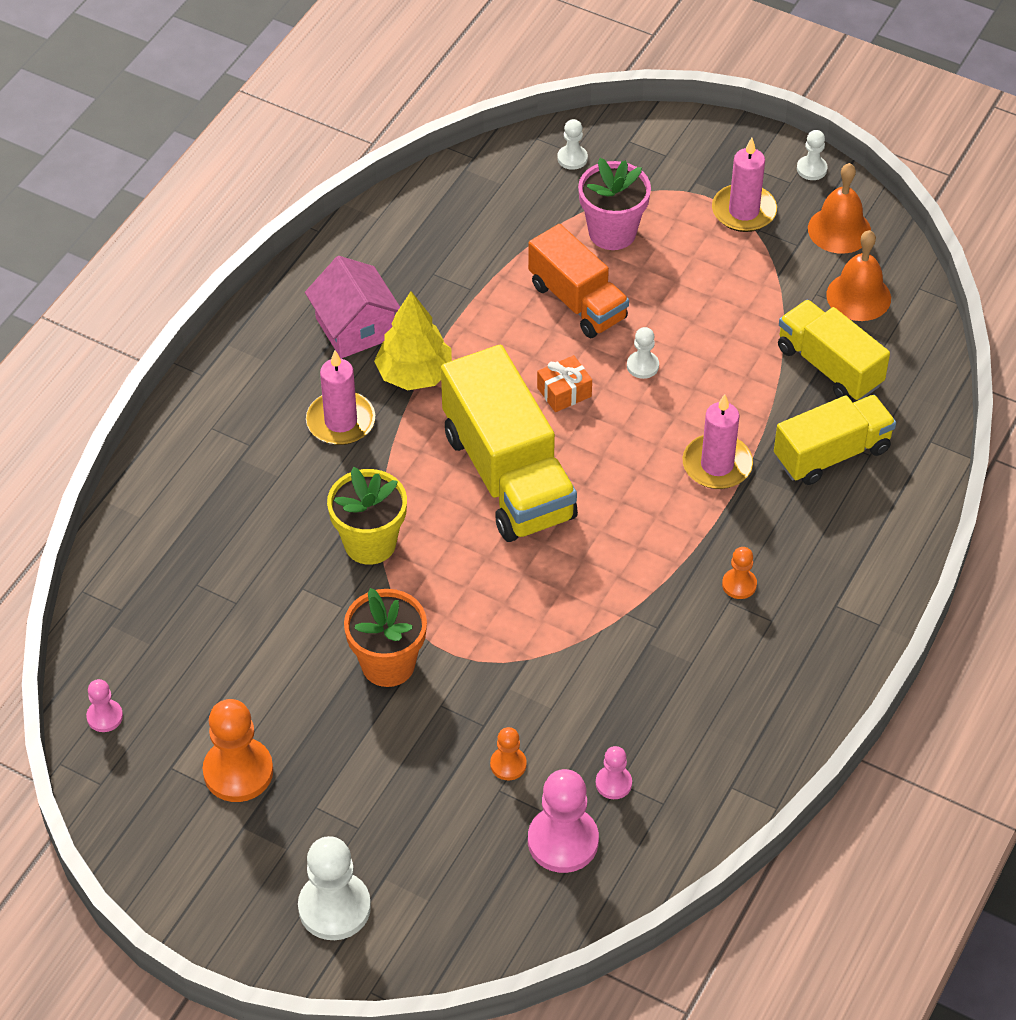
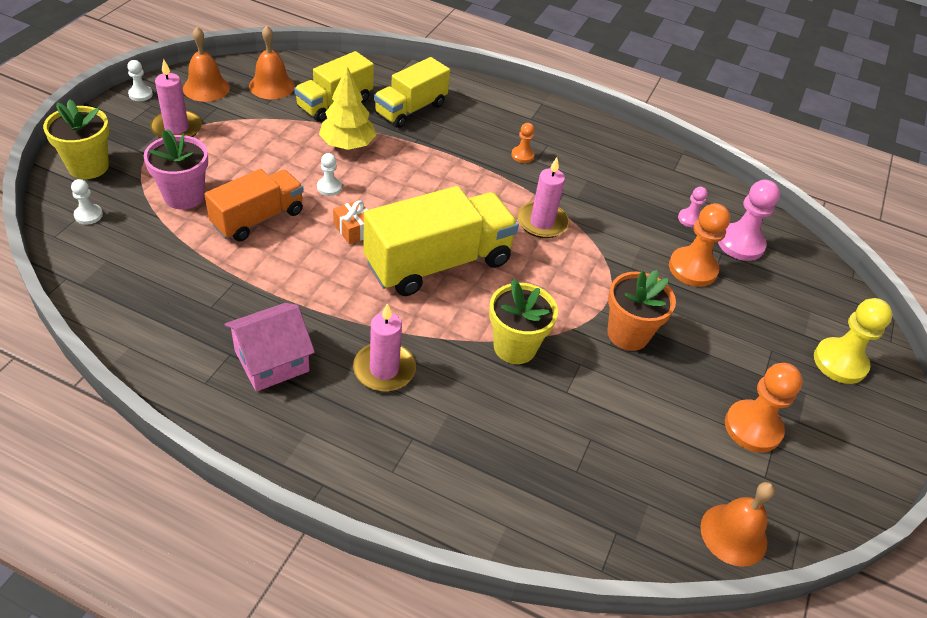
camera: 100 degrees left, 5 degrees down
(105, 717) = (733, 534): pink pawn -> orange bell
(334, 907) = (840, 362): white pawn -> yellow pawn
(414, 374) = (331, 319): yellow tree -> yellow tree (347, 145)
(508, 764) = (692, 268): orange pawn -> orange pawn, size x1.92
(657, 145) = (88, 166): none -> yellow flower pot
(717, 465) = (422, 158): pink candle -> pink candle (542, 222)
(831, 454) = (411, 109): yellow truck -> yellow truck turned 105 degrees counterclockwise

